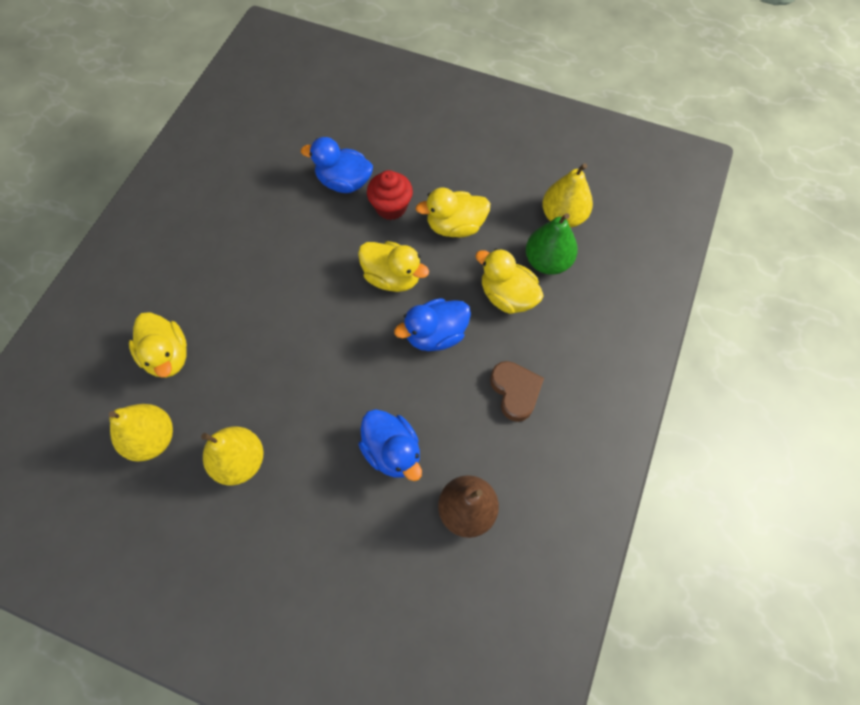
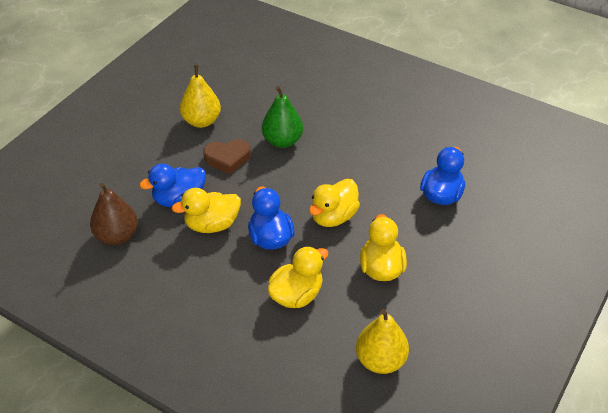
camera: 100 degrees right, 20 degrees down
(152, 439) = (232, 82): yellow pear -> none
(168, 356) = (293, 89): yellow duck -> yellow duck (212, 225)
(391, 207) = (409, 224): red cupcake -> none
(515, 392) = (201, 284): brown heart -> brown heart (227, 158)
(547, 261) = (328, 335): green pear -> green pear (282, 141)

